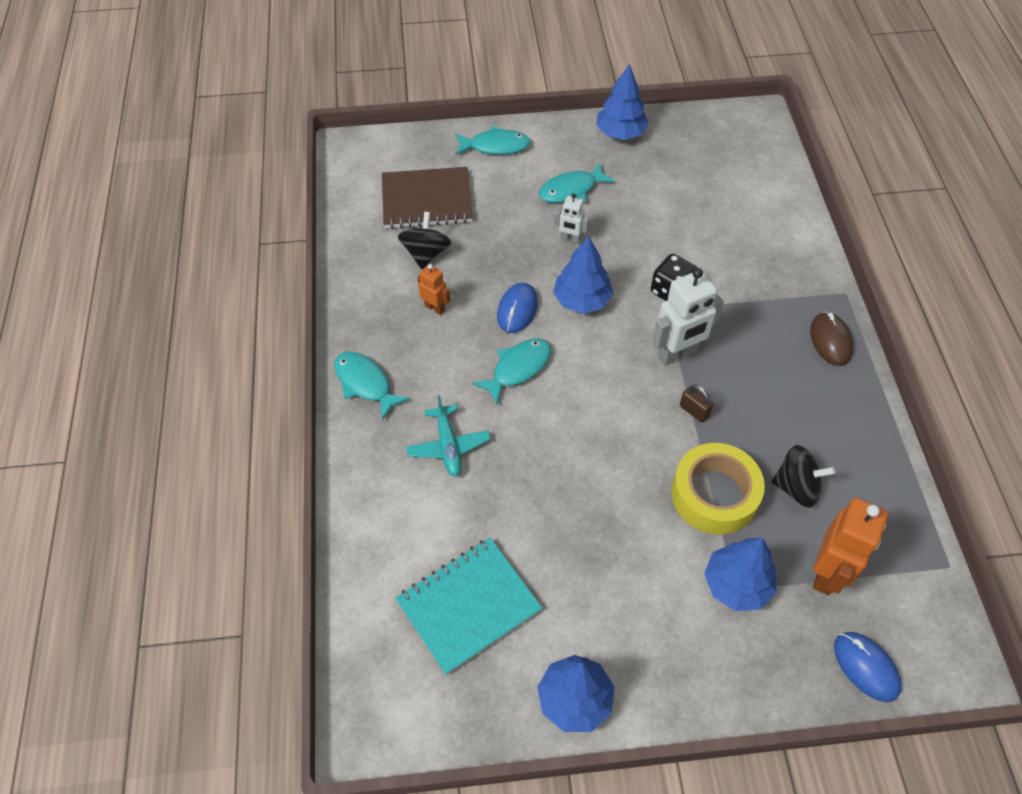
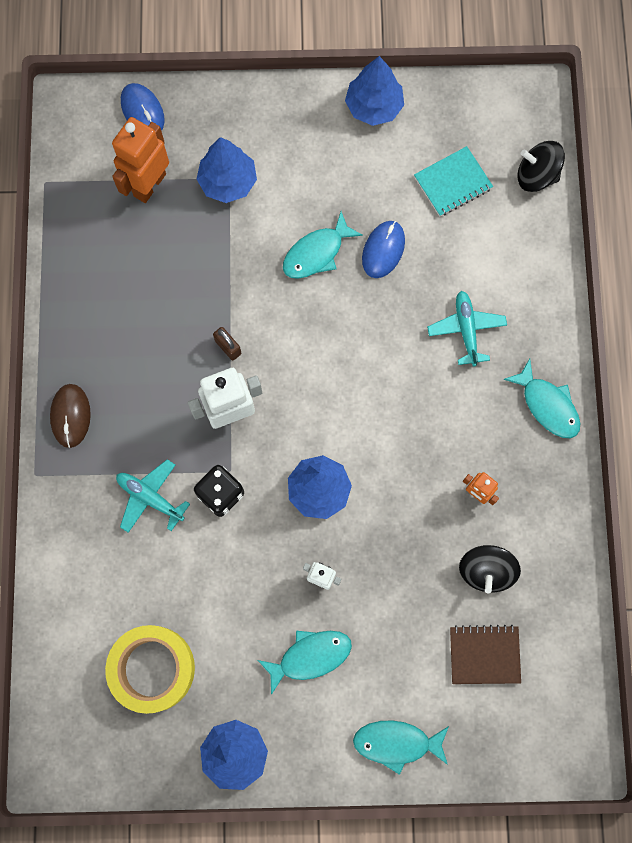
camera: 175 degrees left, 20 degrees up
(427, 200) = (484, 655): brown notebook -> brown notebook, size x0.66
(468, 606) = (453, 183): turquoise notebook -> turquoise notebook, size x0.66
(517, 310) = (389, 483): blue mouse -> blue mouse (383, 250)
(518, 368) = (394, 410): turquoise fish -> turquoise fish (316, 253)
(714, 495) = (228, 261): yellow tape -> yellow tape (152, 668)
(734, 284) = (150, 498): none -> turquoise plane
(796, 487) = (153, 262): black spinning top -> black spinning top (536, 176)

